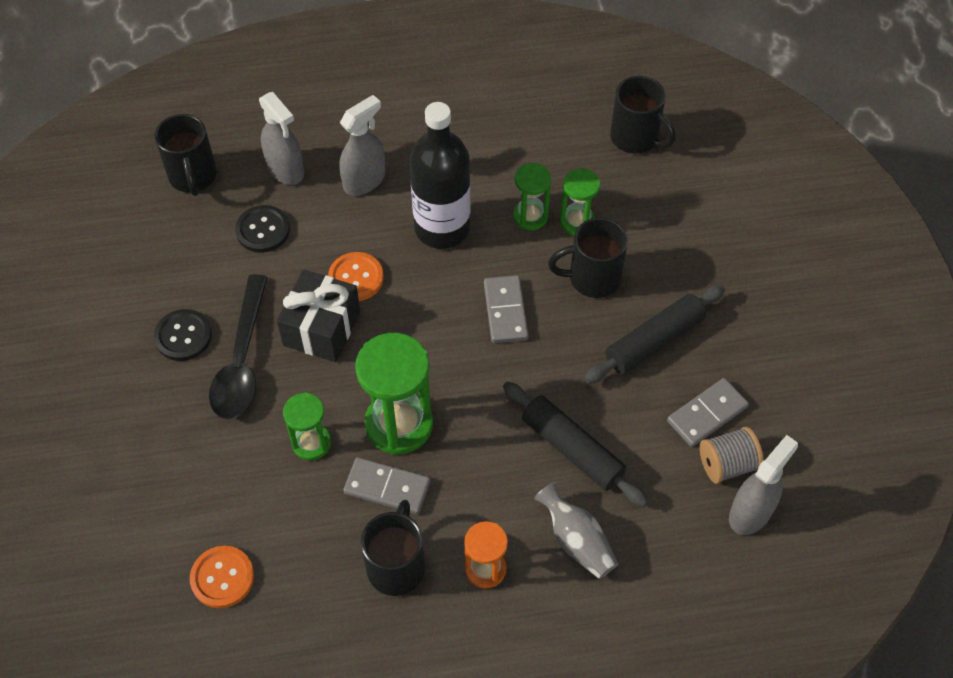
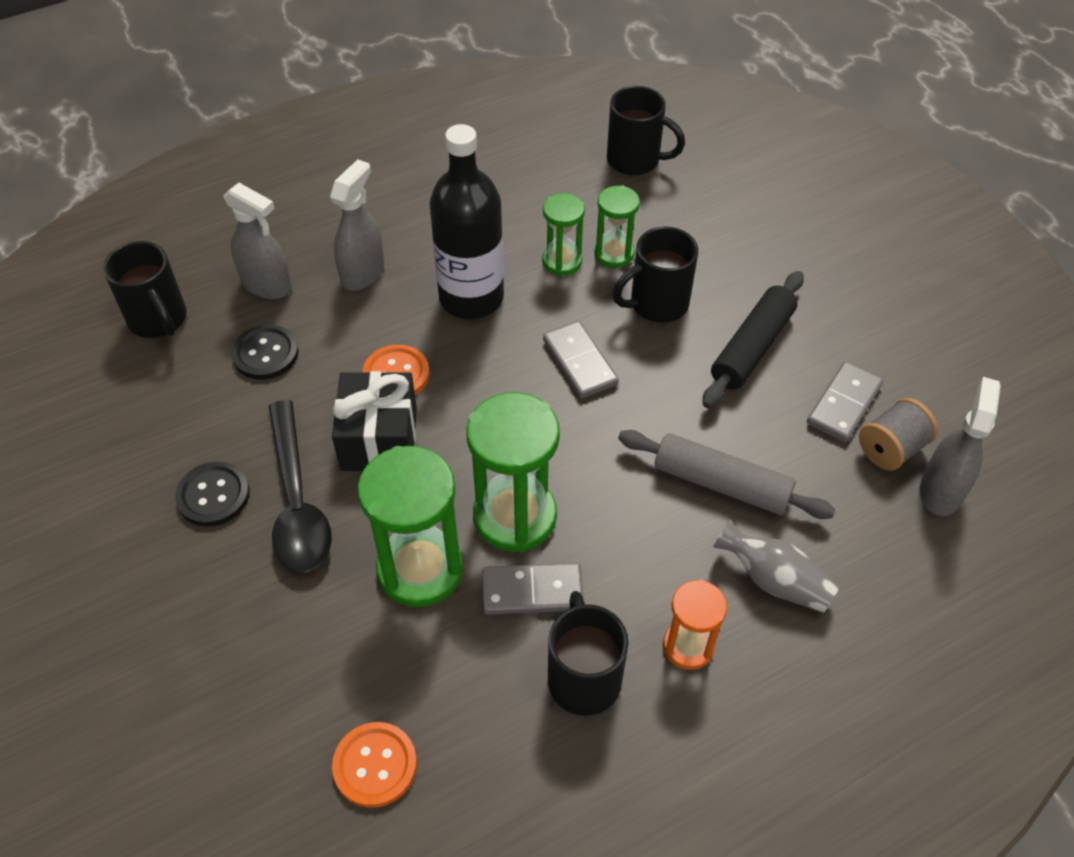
camera: 20 degrees left, 5 degrees down
(311, 443) = (420, 569): green hourglass -> green hourglass, size x1.75
(572, 449) = (721, 484): black rolling pin -> grey rolling pin

